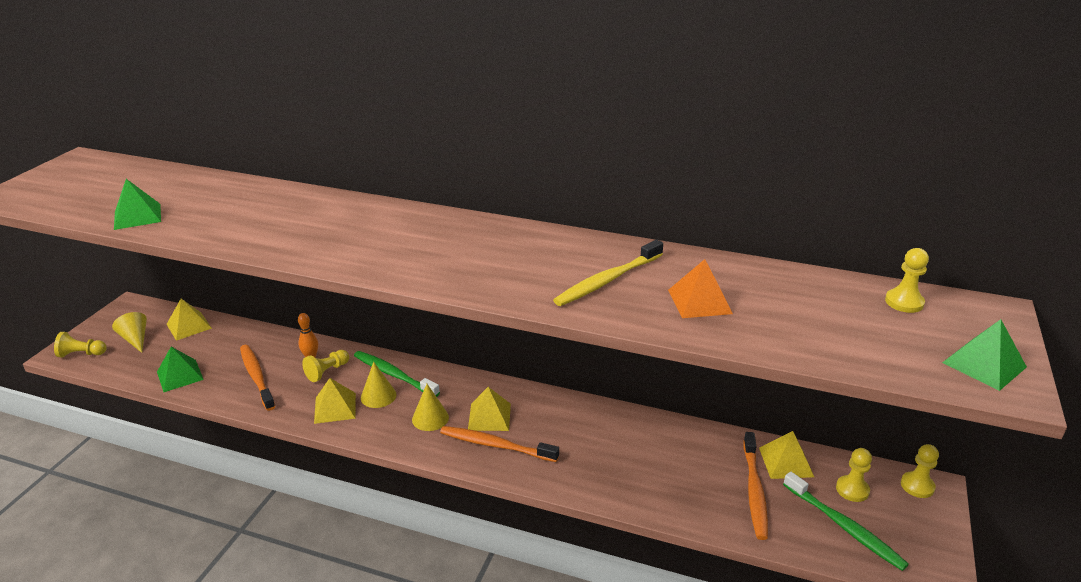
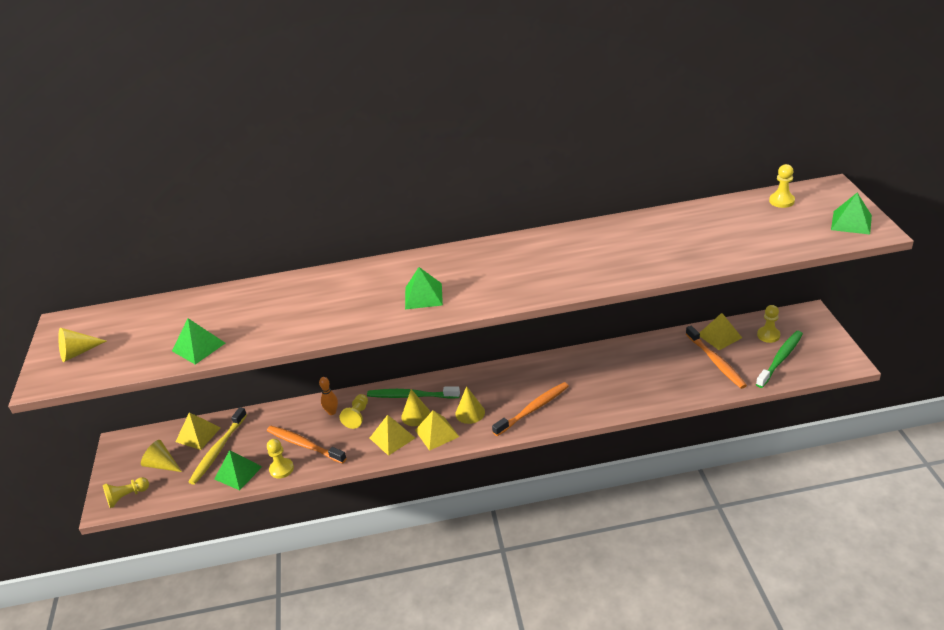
camera: 25 degrees left, 5 degrees up
(54, 185) = (78, 352): none -> yellow cone
(375, 248) = (423, 296): none -> green pyramid
(489, 416) = (510, 393): yellow pyramid -> yellow pyramid (436, 433)
(496, 445) = (533, 409): orange toothbrush -> orange toothbrush turned 150 degrees clockwise
(607, 280) = (604, 255): yellow toothbrush -> yellow toothbrush (218, 450)
(699, 301) = (672, 246): orange pyramid -> none
(844, 527) = (780, 359): green toothbrush -> green toothbrush turned 75 degrees counterclockwise
(917, 486) = (800, 317): yellow pawn -> yellow pawn (281, 469)

